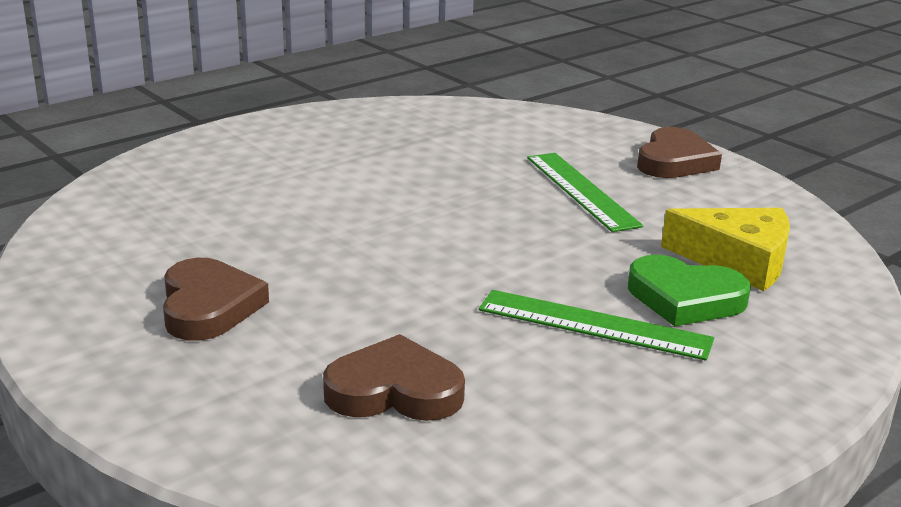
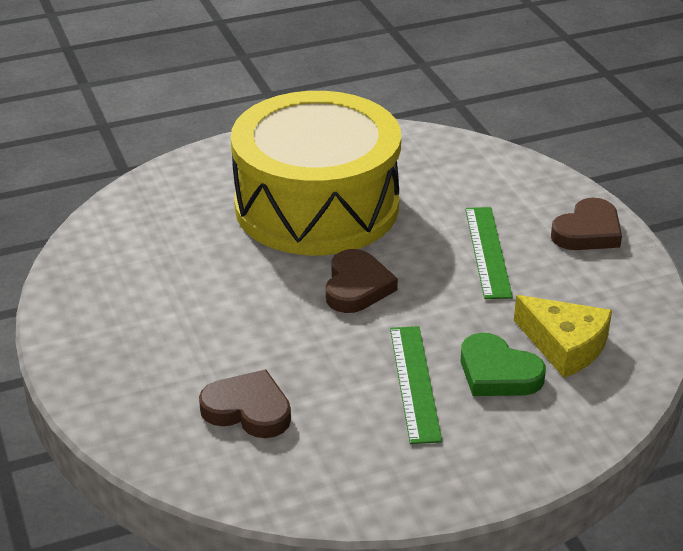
camera: 20 degrees right, 10 degrees up
(208, 306) = (161, 316): brown heart -> brown heart (357, 286)
(351, 175) = (317, 206): none -> yellow drum
(594, 324) = (415, 383): green ruler -> green ruler turned 45 degrees clockwise

